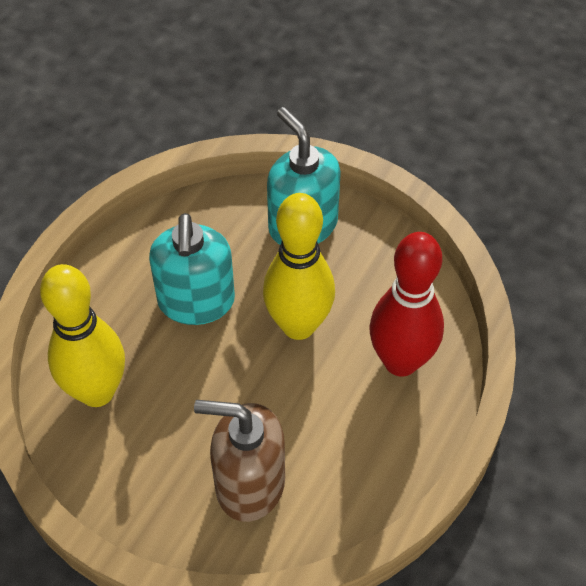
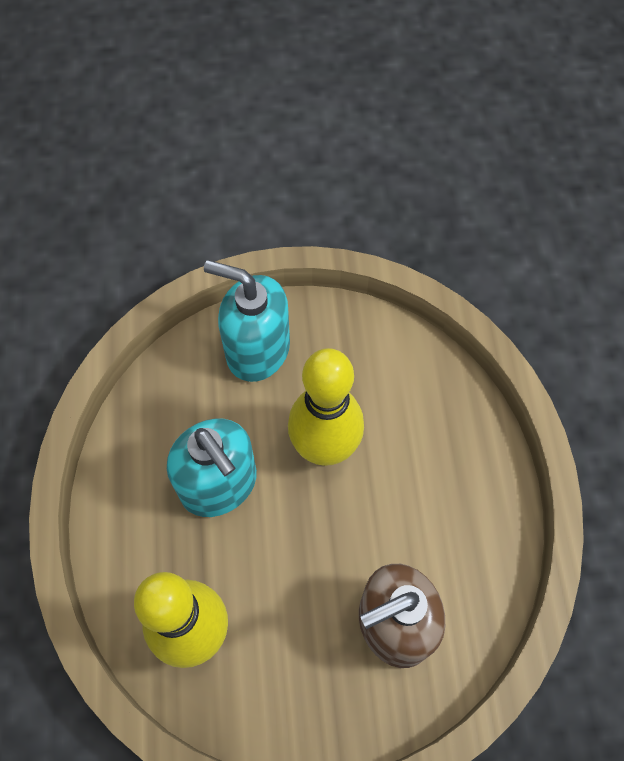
camera: 35 degrees left, 10 degrees up
(400, 361) = (432, 425): red bowling pin -> none

